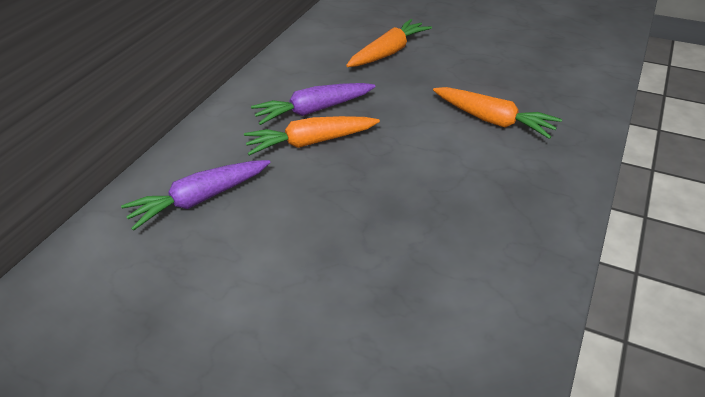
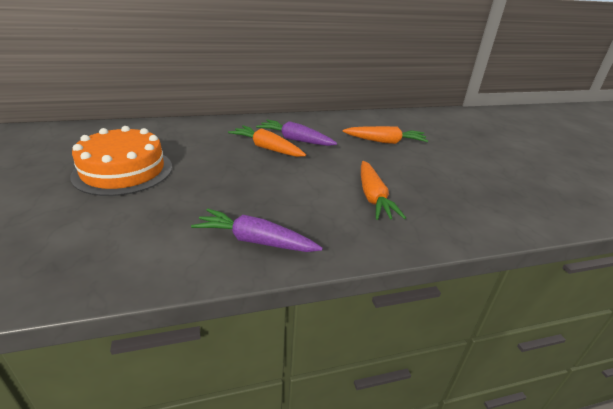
camera: 45 degrees right, 10 degrees down
(200, 199) = (188, 138): purple carrot -> purple carrot (256, 241)
(233, 302) = (123, 171): none -> orange cake

